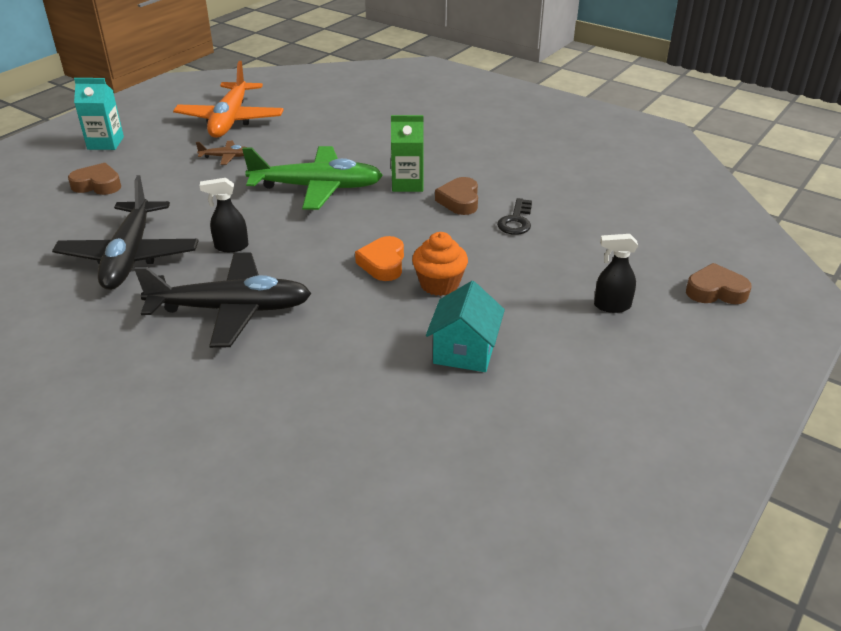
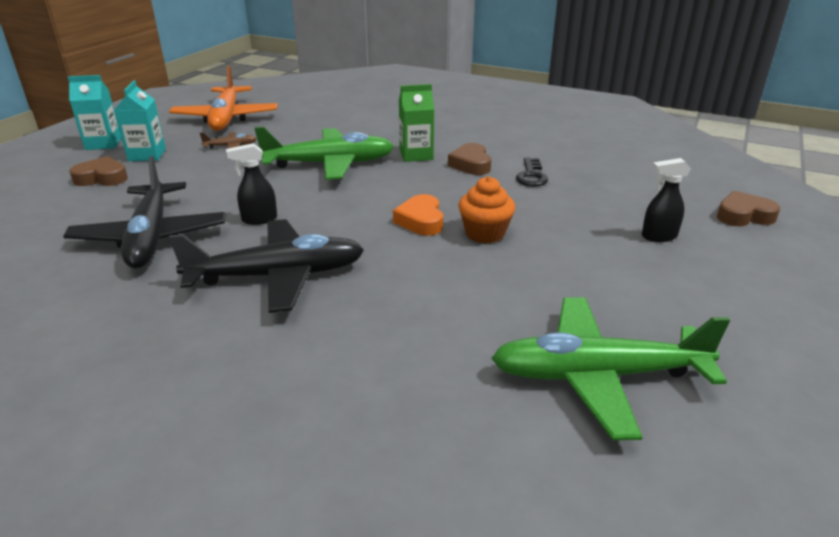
camera: 10 degrees left, 5 degrees down
(144, 160) = (147, 155): none -> turquoise carton
(464, 351) = (539, 290): turquoise house -> none
(479, 440) = (598, 375): none -> green plane

